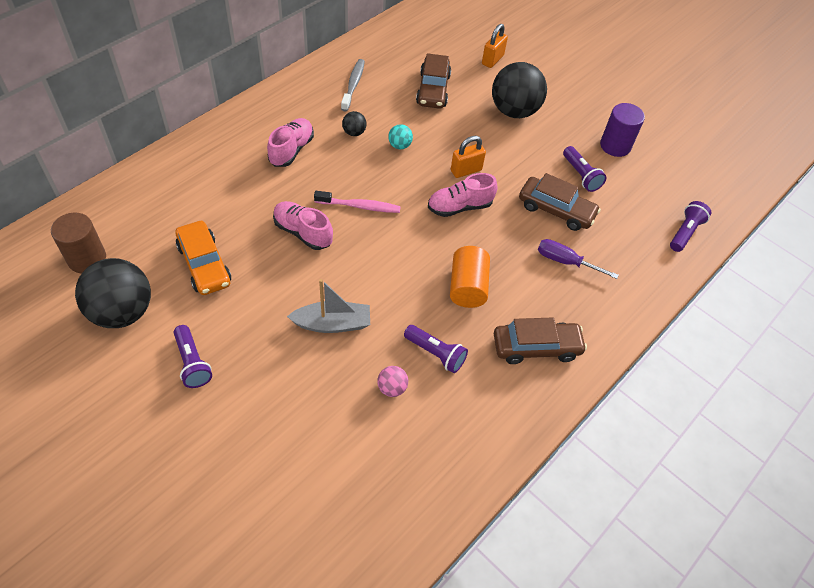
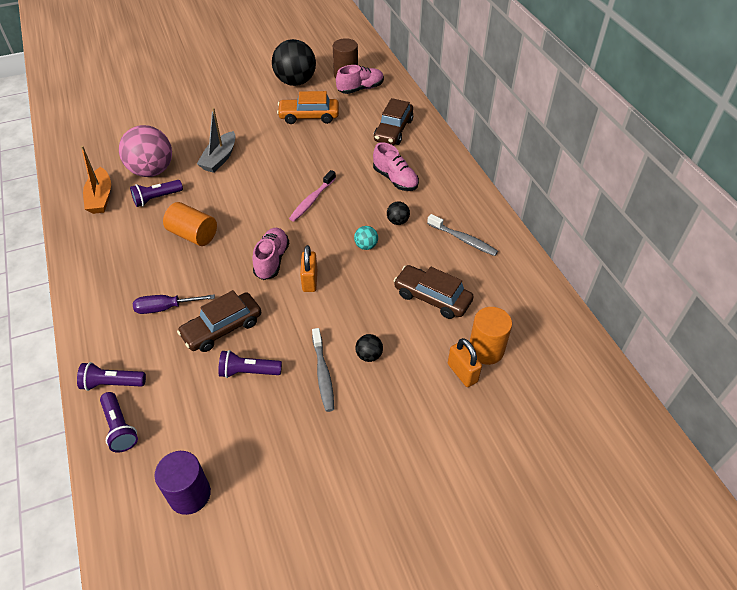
camera: 120 degrees right, 5 degrees down
(192, 363) = (239, 100): purple flashlight -> purple flashlight (112, 383)
(303, 232) = (306, 164): pink shoe -> pink shoe (360, 89)
(392, 388) = (152, 171): pink ball -> pink ball, size x2.30
(464, 52) = (486, 350): none -> orange cylinder
(468, 417) = (101, 198): none -> orange boat
(514, 111) = (369, 355): black ball -> black ball, size x0.43
(536, 347) = (113, 253): brown car -> brown car (393, 130)
(549, 131) = (323, 374): none -> grey toothbrush
(566, 262) = (166, 308): purple screwdriver -> purple screwdriver turned 150 degrees counterclockwise
(615, 146) = (268, 430): purple cylinder -> purple cylinder (189, 494)

